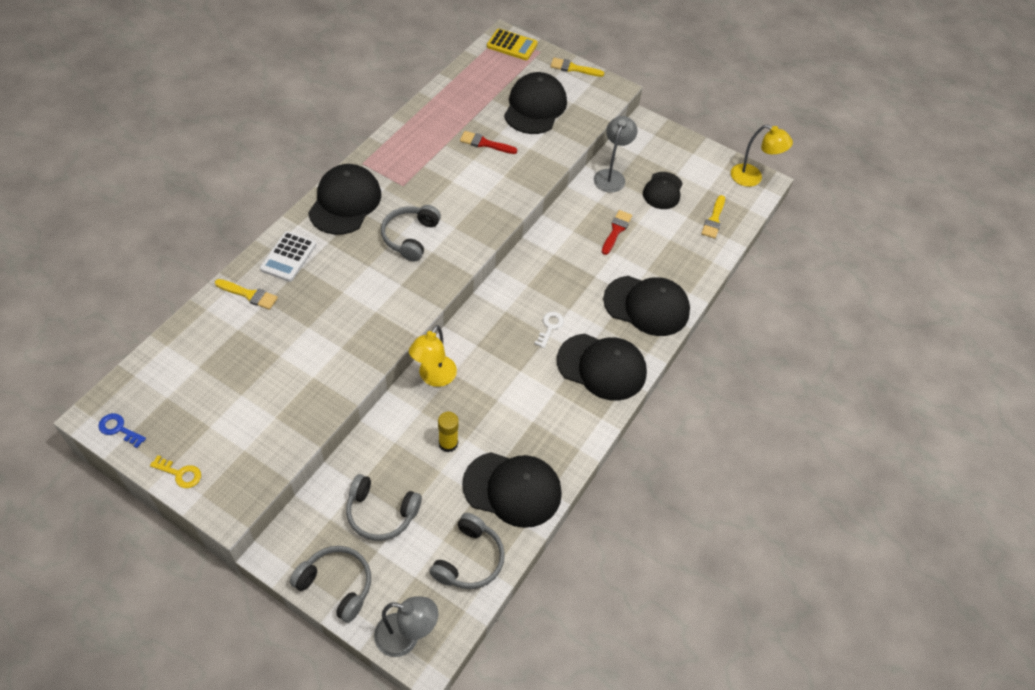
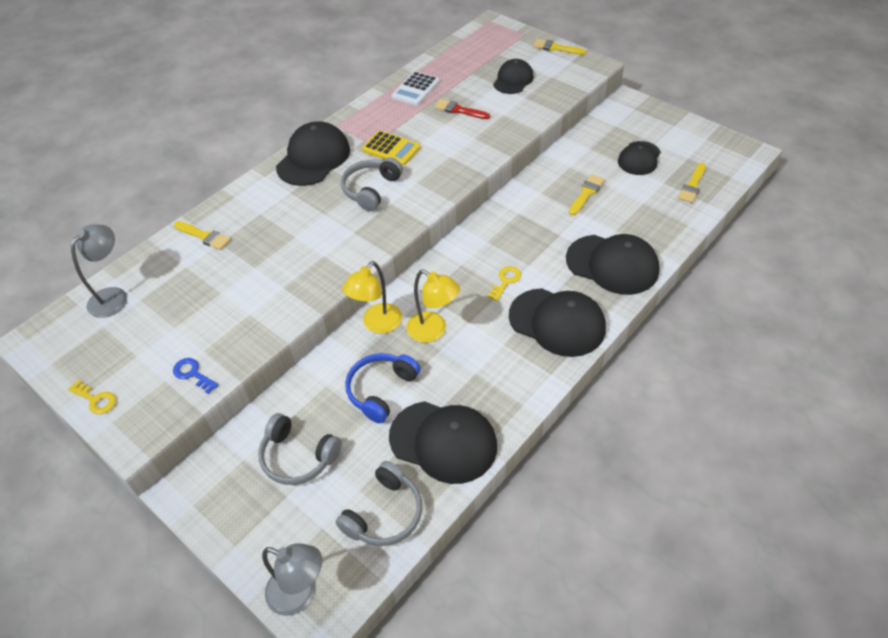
camera: 15 degrees right, 5 degrees down
(119, 429) = (49, 353): blue key -> blue key (193, 374)
(288, 257) = (249, 204): white calculator -> white calculator (415, 89)
(336, 585) = (236, 529): grey headphones -> none
(448, 443) = (381, 390): yellow glue stick -> blue headphones
(512, 45) = (497, 30): yellow calculator -> yellow calculator (391, 149)
(535, 107) = (513, 80): black cap -> black cap, size x0.63
(550, 327) = (505, 281): white key -> yellow key
(611, 176) = (586, 144): grey lamp -> grey lamp (113, 296)
(616, 230) = (586, 193): red brush -> yellow brush
(752, 178) = (737, 148): yellow lamp -> yellow lamp (433, 331)

